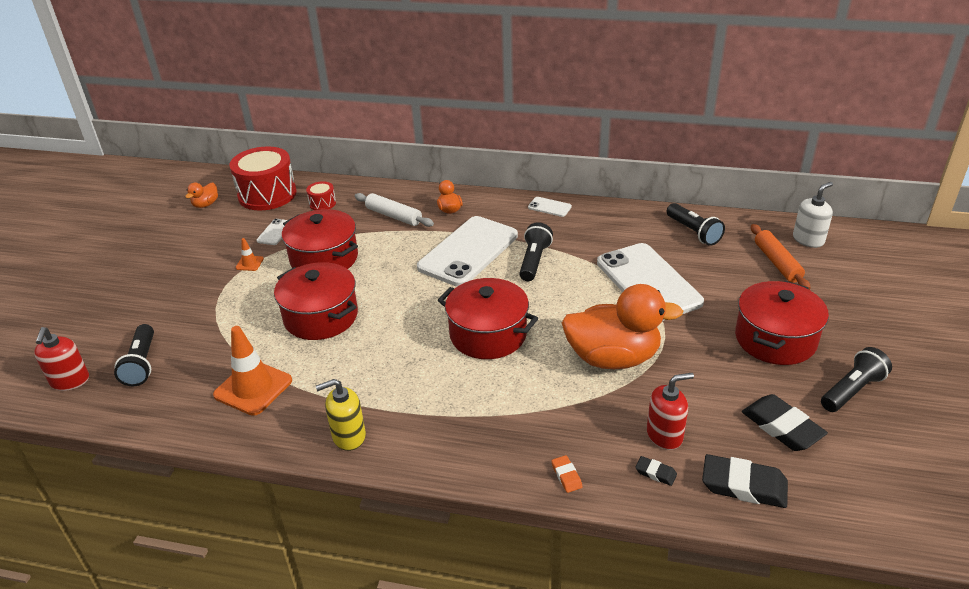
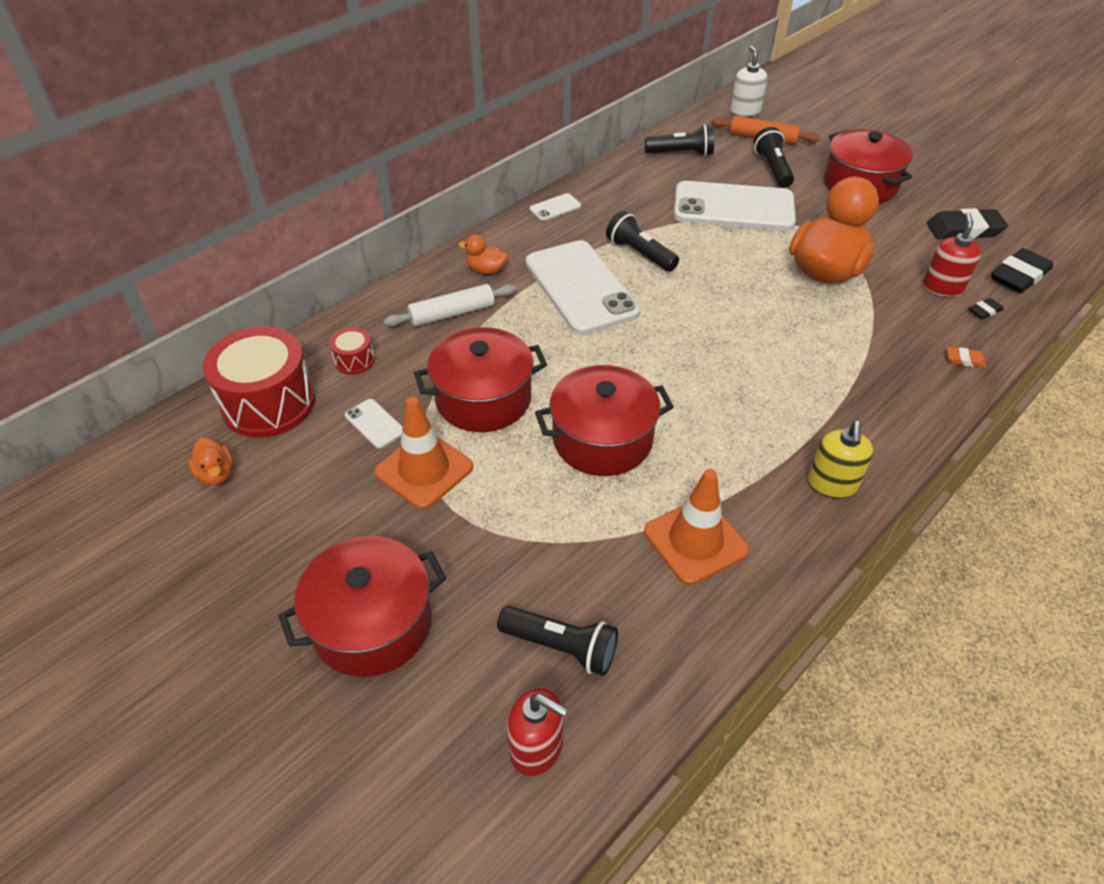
camera: 60 degrees left, 10 degrees up
(249, 263) = (424, 470): orange traffic cone -> orange traffic cone, size x2.18
(488, 334) = (735, 328): red pot -> red pot (372, 624)
(852, 390) = (941, 182): black flashlight -> black flashlight (772, 169)

